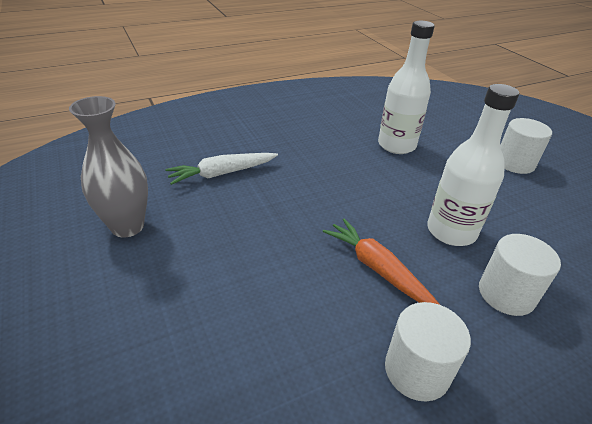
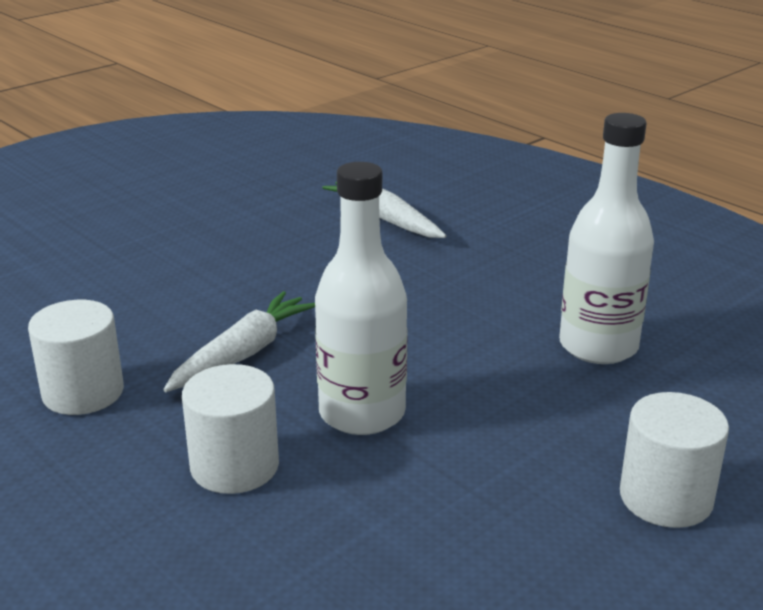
camera: 75 degrees right, 10 degrees down
(127, 226) = (247, 193): grey vase -> none
(378, 269) = (243, 354): orange carrot -> white carrot

